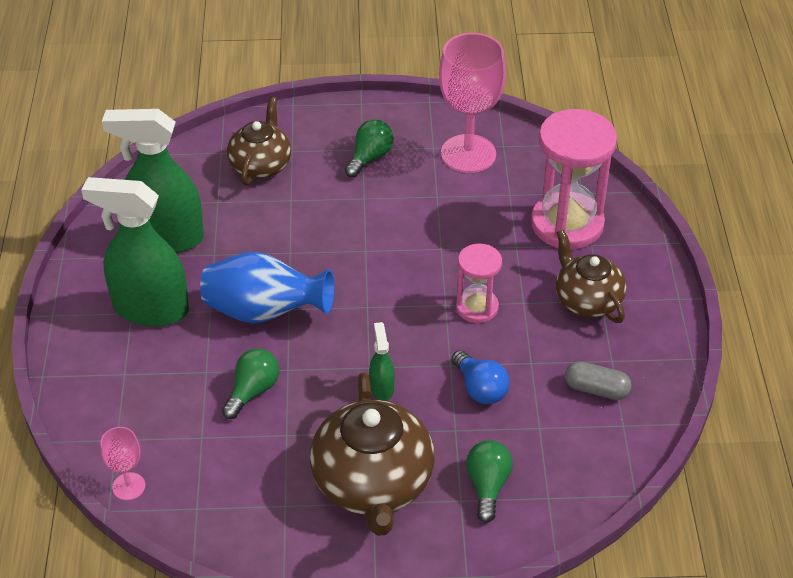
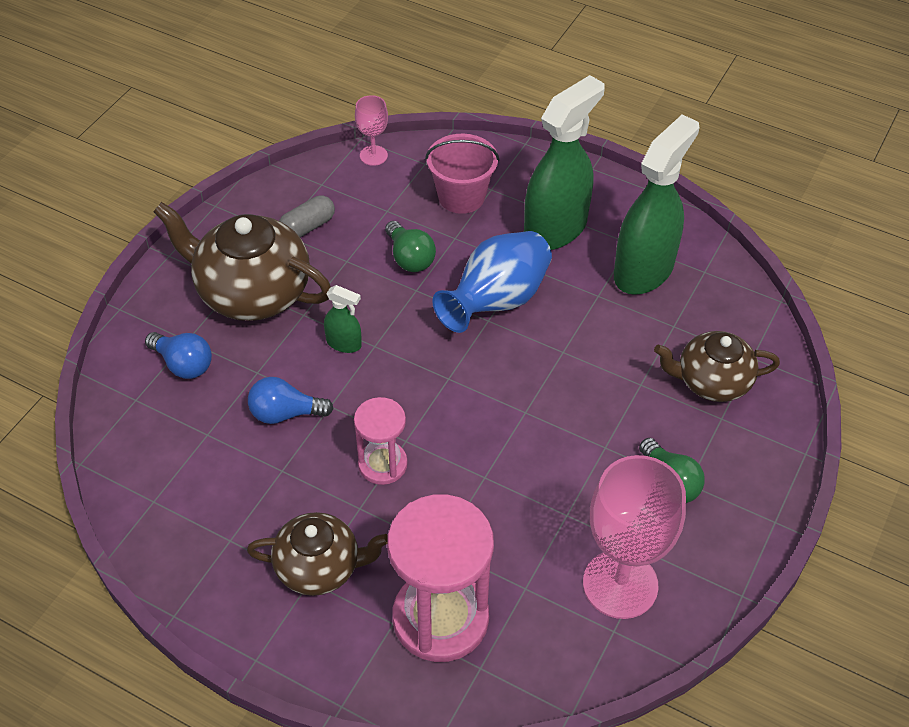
camera: 120 degrees right, 5 degrees up
(148, 390) = (461, 196): none -> pink bucket
(261, 165) = (712, 382): brown teapot -> brown teapot turned 135 degrees clockwise
(487, 486) = (183, 364): green light bulb -> blue light bulb
(596, 389) = (208, 504): grey capsule -> grey capsule (307, 227)

